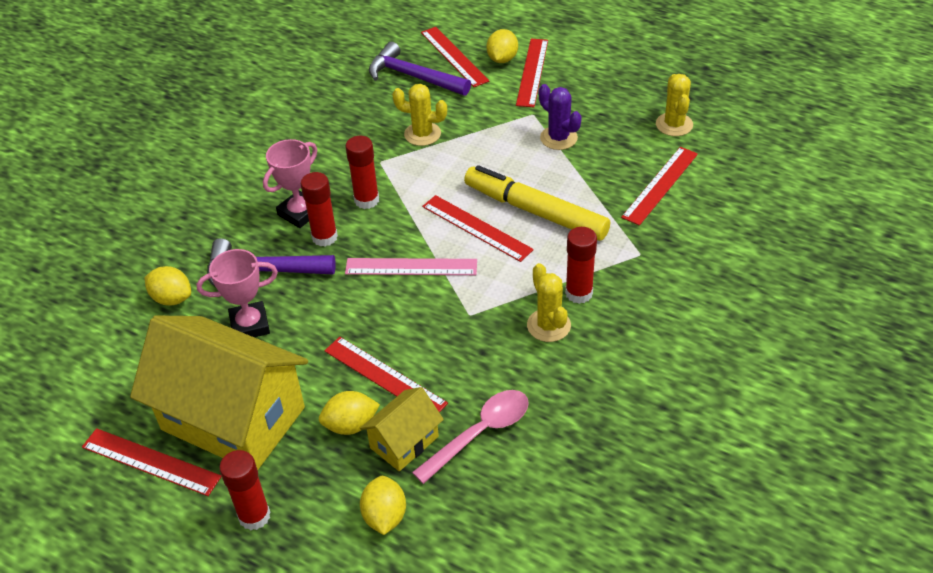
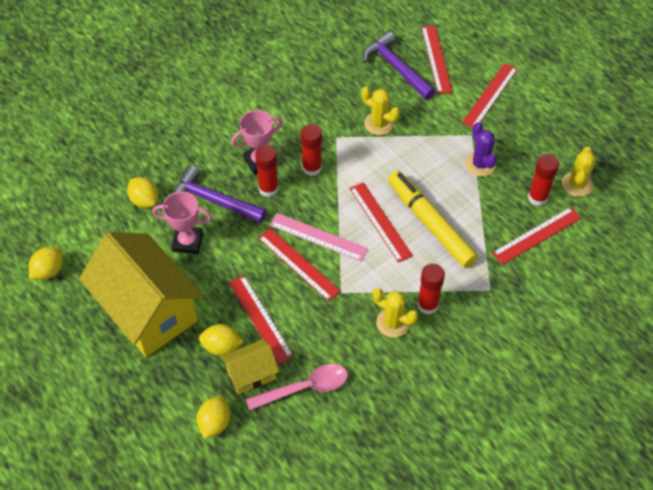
camera: 20 degrees right, 10 degrees up
(151, 462) = (83, 322): red ruler -> red ruler (298, 264)
(254, 516) = (132, 388): red glue stick -> red glue stick (537, 197)
(502, 59) = (472, 75): yellow lemon -> yellow lemon (49, 271)
(548, 325) = (393, 323): yellow cactus -> yellow cactus turned 60 degrees counterclockwise

